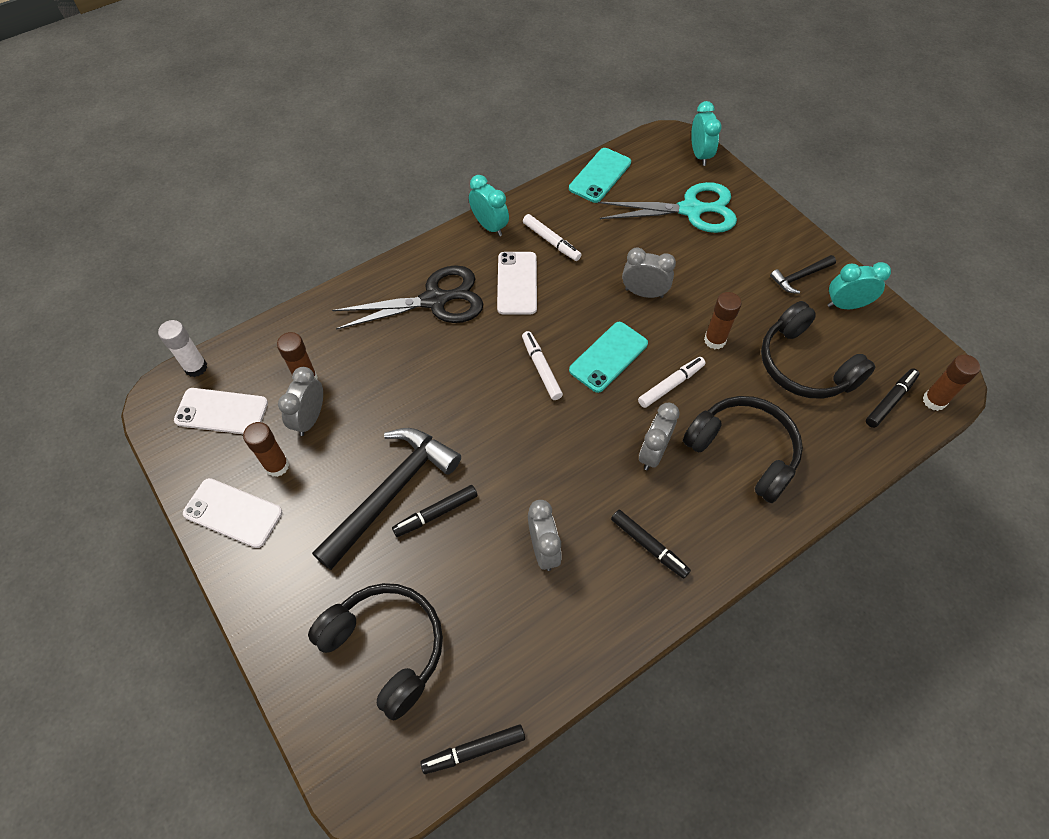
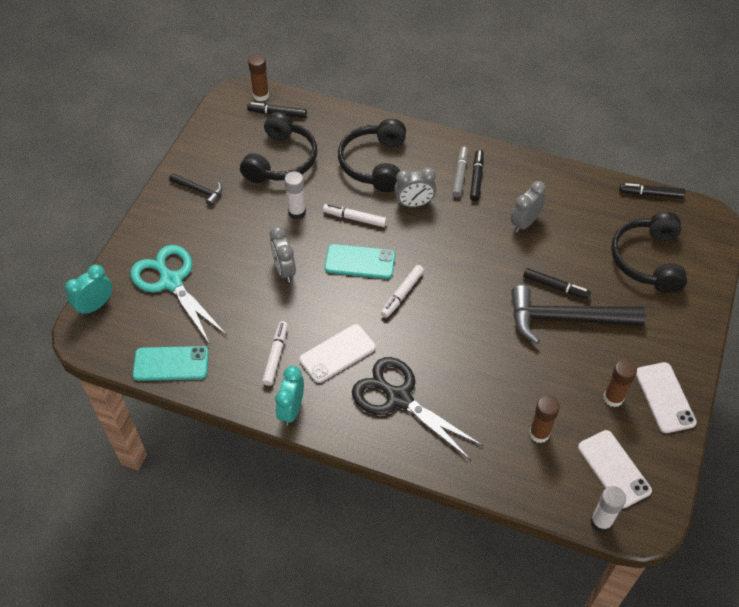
camera: 125 degrees left, 5 degrees down
(310, 418) = (564, 406): grey clock -> none
(474, 750) = (651, 194): black marker -> black marker turned 150 degrees clockwise
(667, 531) = (460, 175): none -> grey marker
(714, 340) = (297, 212): brown glue stick -> white glue stick
(846, 305) = (209, 158): turquoise clock -> none

